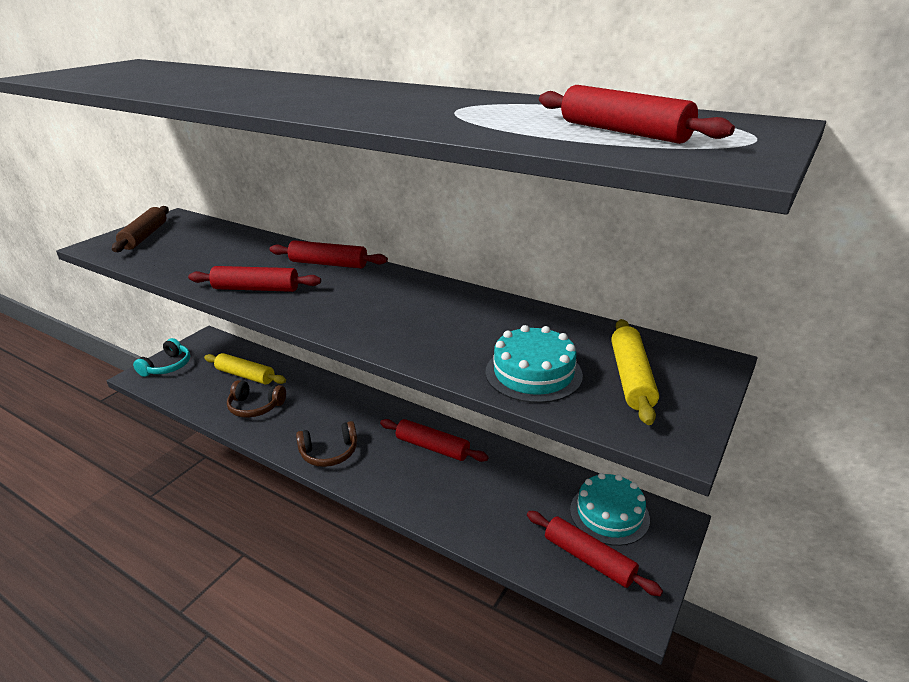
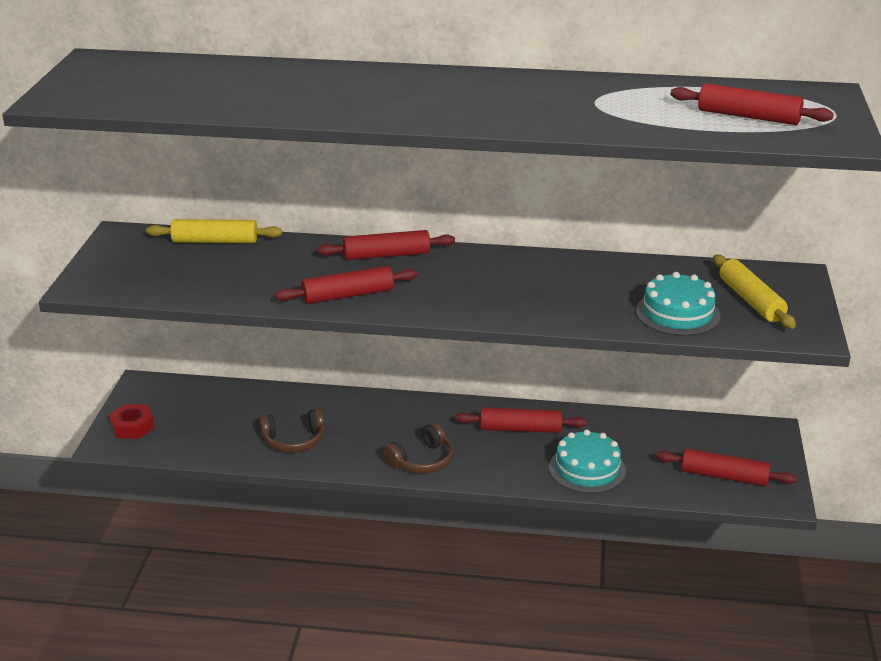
camera: 25 degrees left, 0 degrees up
(145, 236) = (125, 264): brown rolling pin -> none
(167, 366) = (132, 427): turquoise headphones -> red nut
(245, 375) = (244, 413): yellow rolling pin -> yellow rolling pin (215, 241)
(609, 514) = (718, 439): turquoise cake -> turquoise cake (587, 469)

